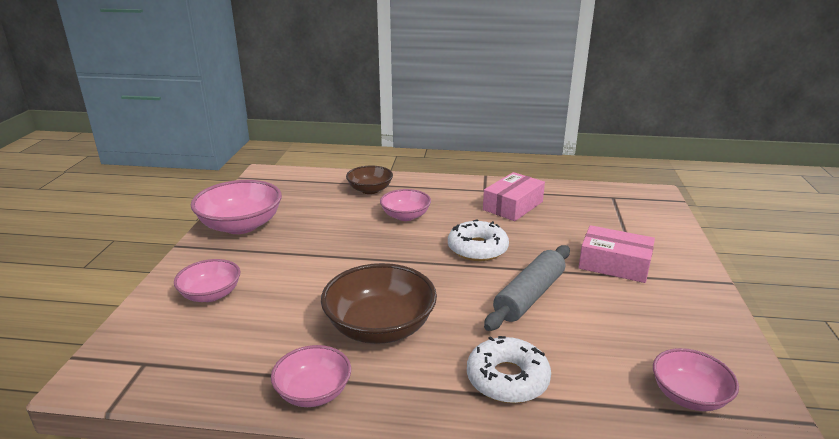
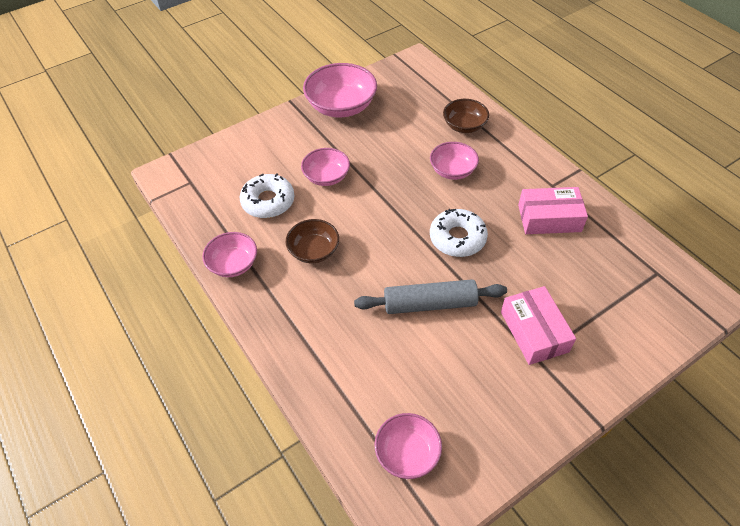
camera: 50 degrees right, 25 degrees up
(211, 294) = (264, 156): pink bowl -> pink bowl (326, 177)
(380, 327) = (314, 251): brown bowl -> brown bowl, size x0.61
(507, 379) = (328, 344): white donut -> white donut (268, 201)

